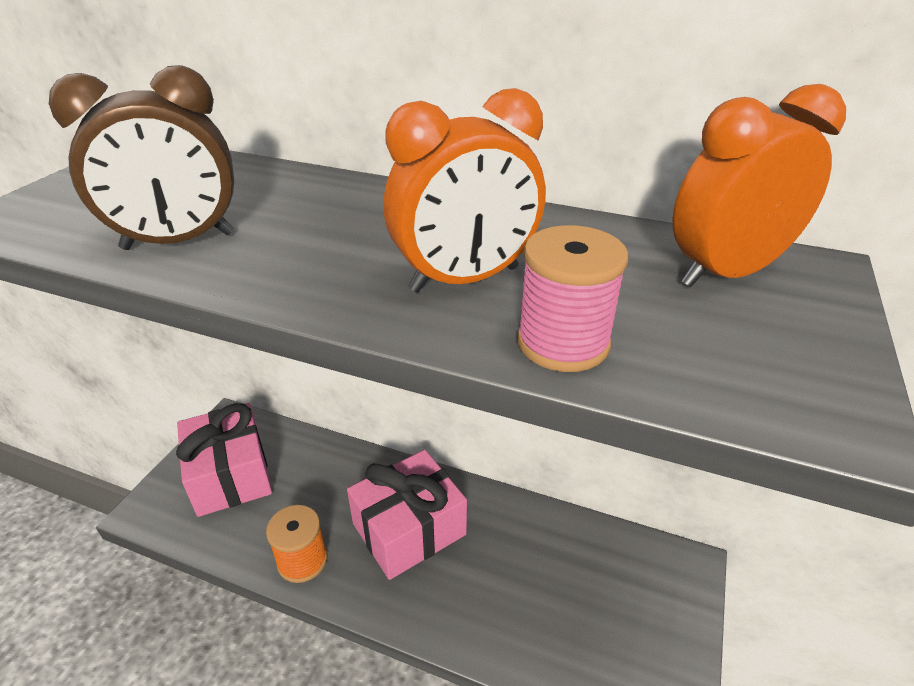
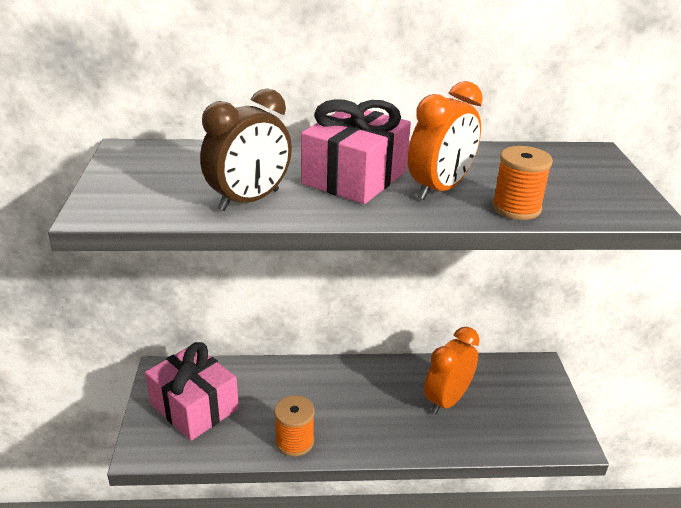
camera: 25 degrees left, 5 degrees down
(409, 529) = (356, 399): pink gift -> pink gift (354, 177)
(563, 343) = (516, 208): pink spool -> orange spool
(726, 273) = (559, 162): orange clock -> orange clock (447, 400)

